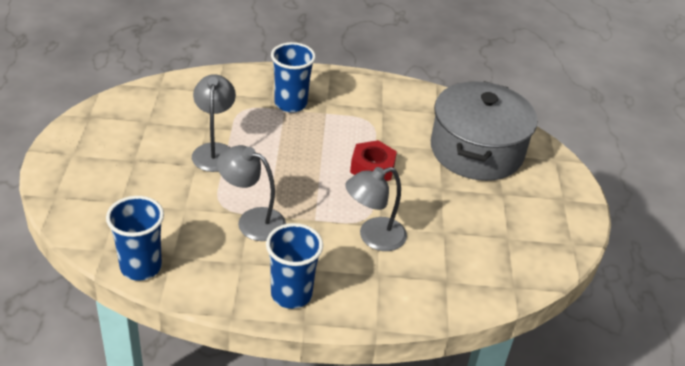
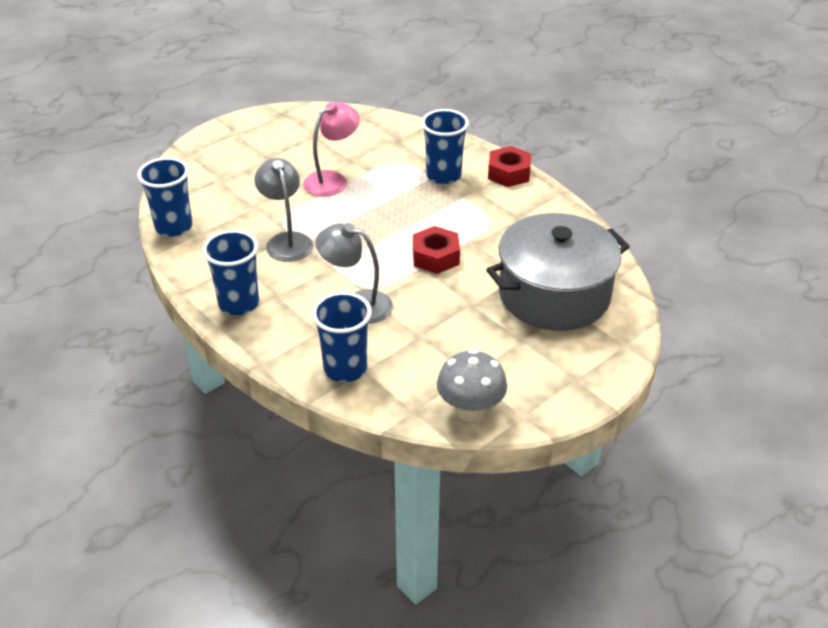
camera: 50 degrees right, 0 degrees up
(214, 151) = (332, 180): grey lamp -> pink lamp
(331, 79) = (509, 173): none -> red nut
(434, 289) = (345, 369): none -> blue cup
(542, 261) = (470, 410): none -> grey mushroom

